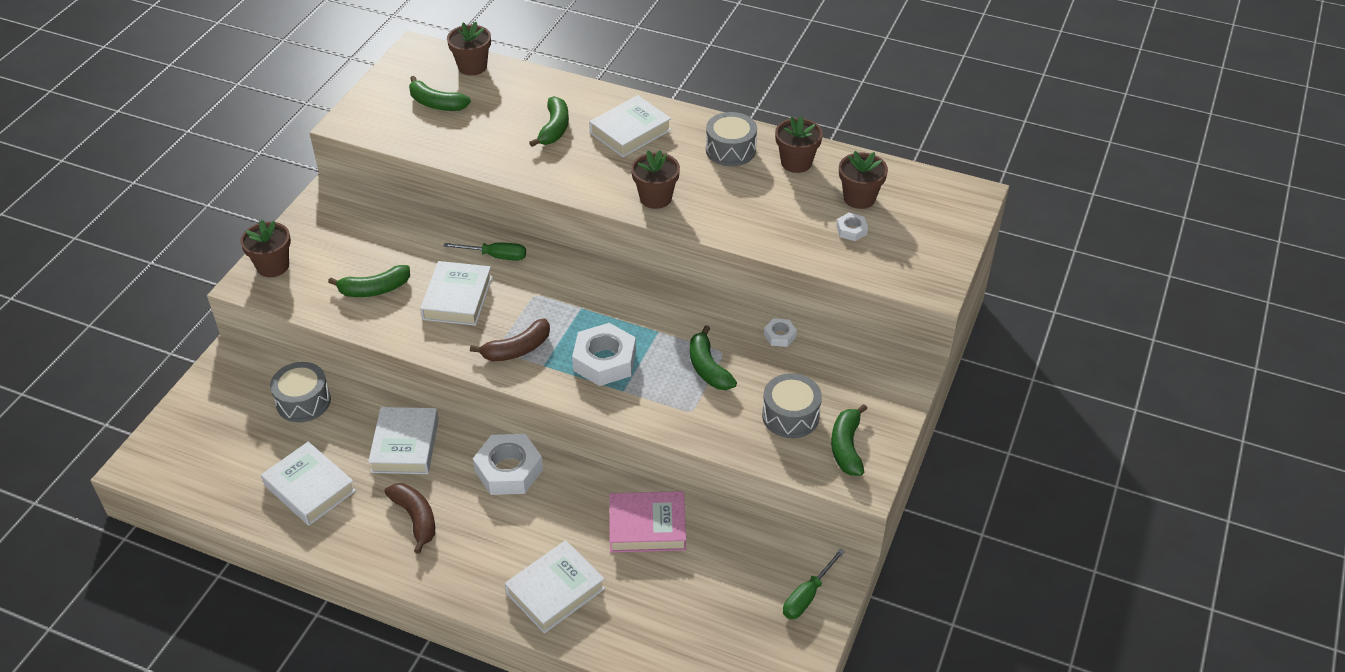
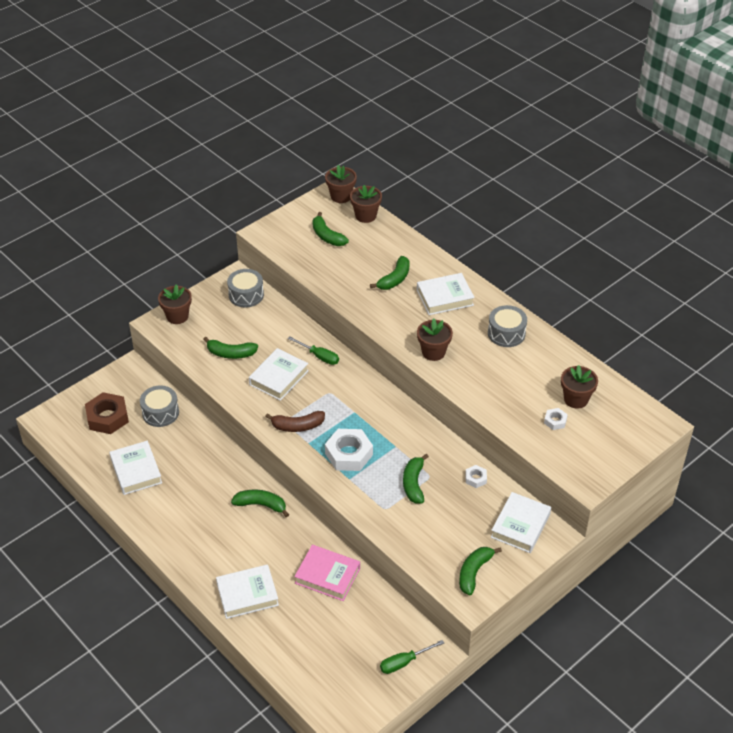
camera: 25 degrees right, 0 degrees up
(230, 433) = (107, 417): none -> brown nut
(405, 445) = (206, 464): white book -> white book (520, 526)
(415, 518) = (188, 514): brown banana -> none
(508, 470) = (261, 505): white nut -> green banana
(790, 416) = (449, 537): grey drum -> grey drum (246, 295)
(796, 162) = (547, 358): brown flower pot -> brown flower pot (341, 196)

